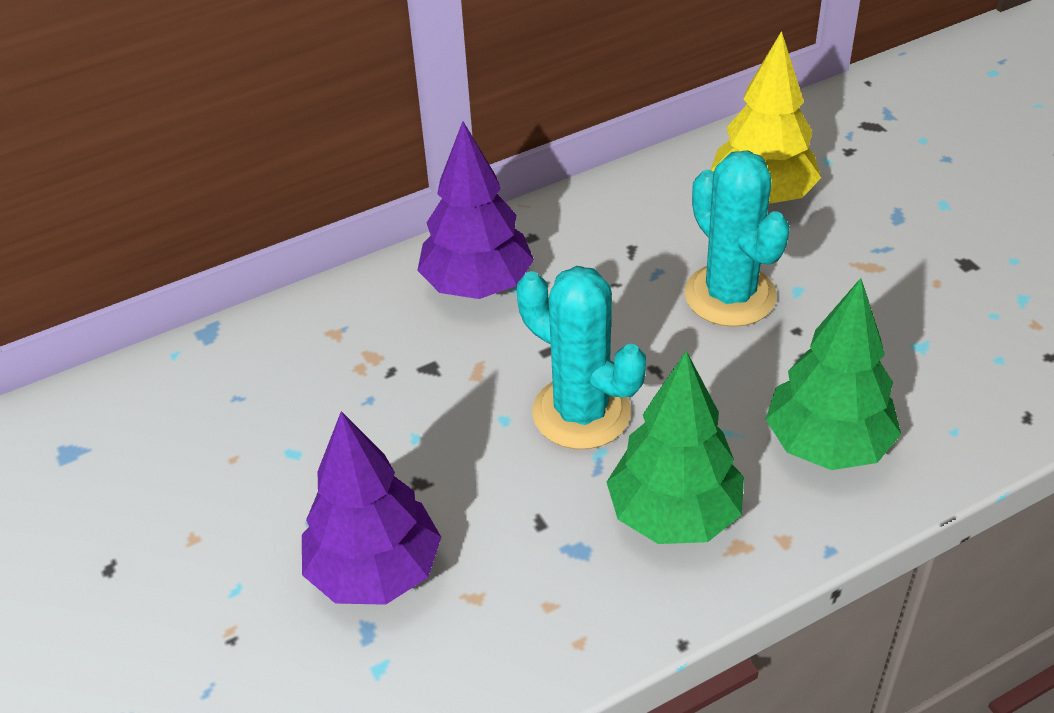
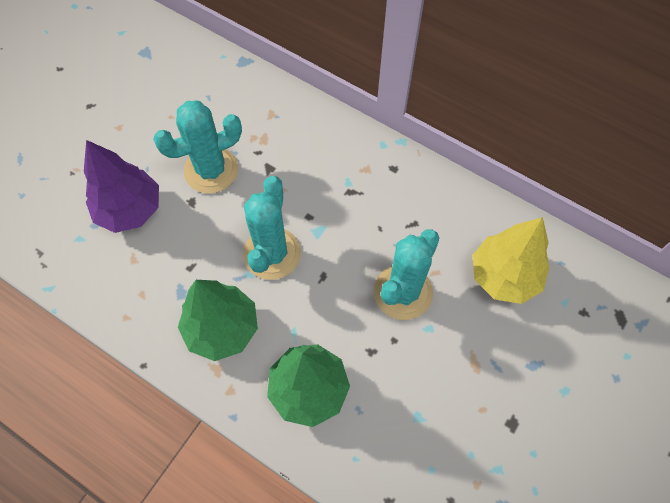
camera: 60 degrees right, 20 degrees up
(380, 438) = (211, 170): none -> turquoise cactus
(477, 285) = (340, 160): purple tree -> none

